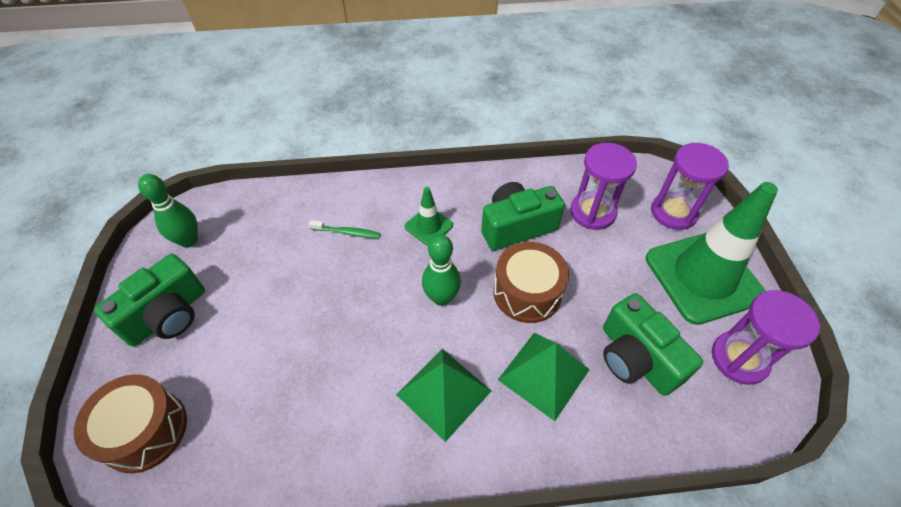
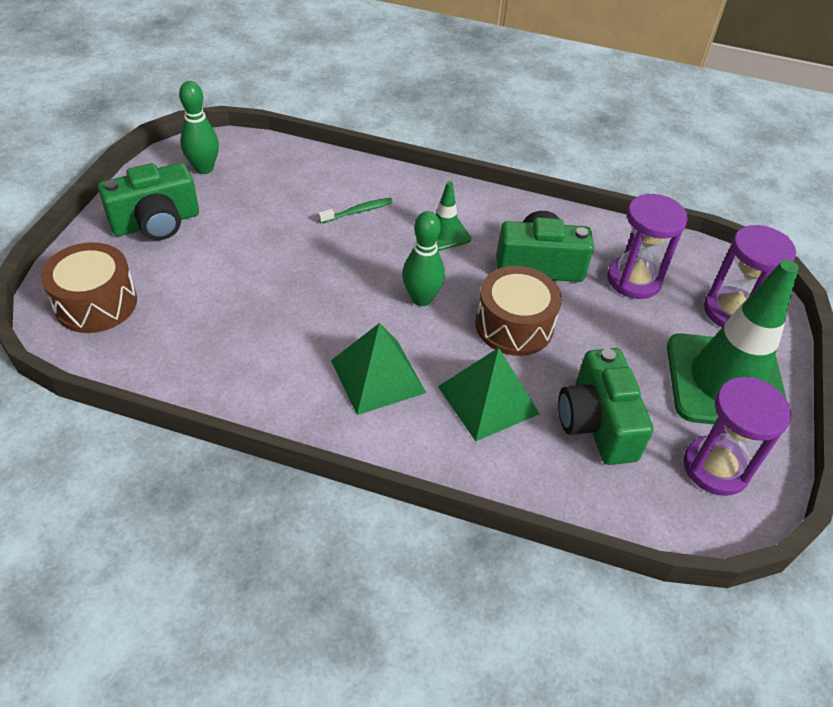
camera: 20 degrees right, 5 degrees down
(347, 232) = (358, 211): green toothbrush -> green toothbrush turned 60 degrees counterclockwise

